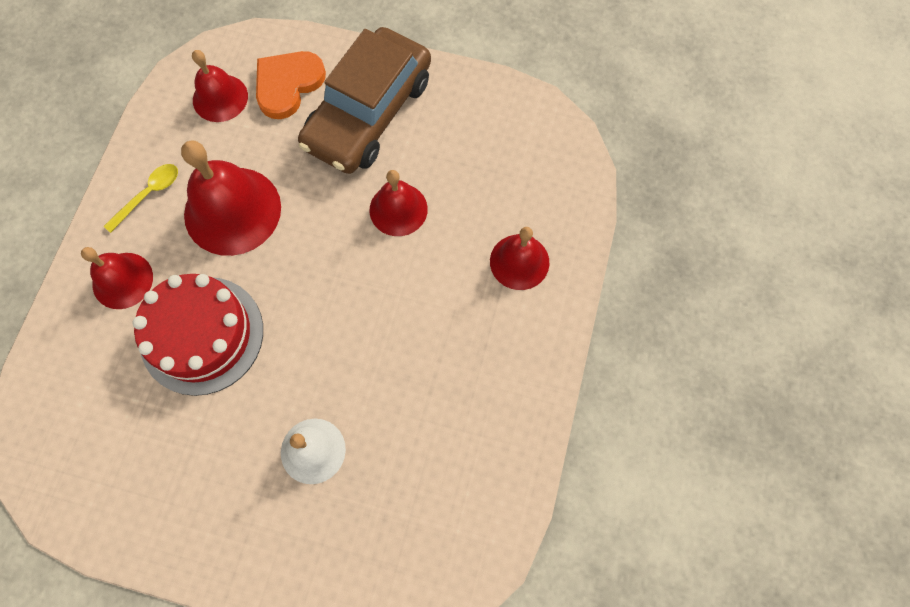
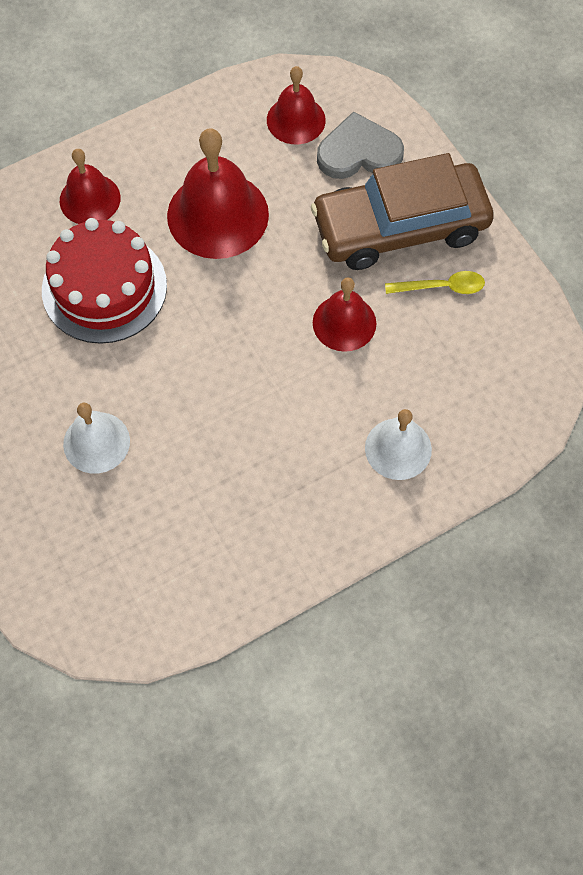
camera: 45 degrees right, 5 degrees down
(148, 195) = (169, 151): yellow spoon -> yellow spoon (441, 287)
(288, 85) = (359, 152): orange heart -> grey heart
(519, 262) = (398, 448): red bell -> white bell

